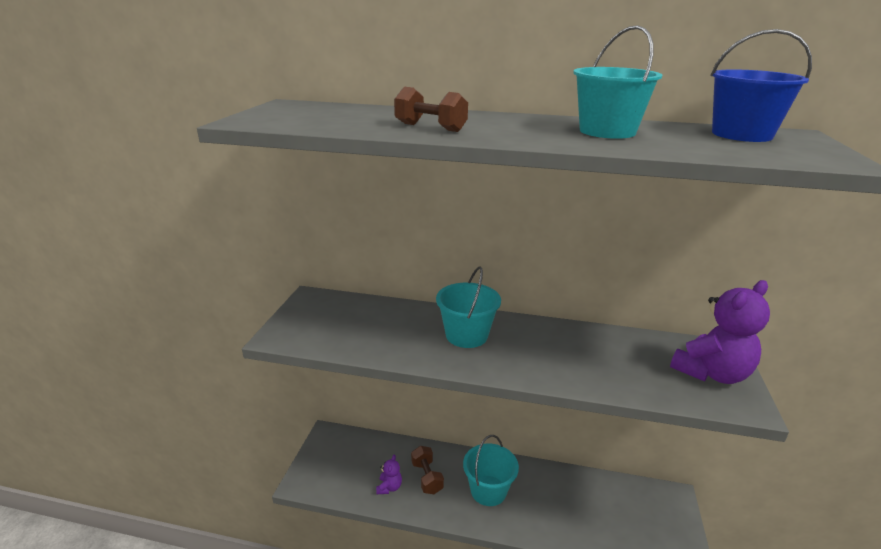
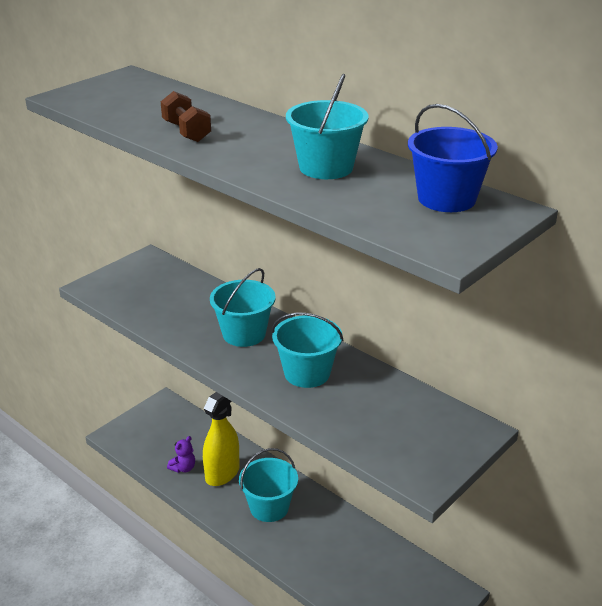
camera: 30 degrees right, 5 degrees up
(427, 477) = (222, 473): brown dumbbell -> yellow spray bottle
(555, 350) = (307, 373): none -> turquoise bucket
(711, 373) = (432, 443): purple teddy bear -> none

